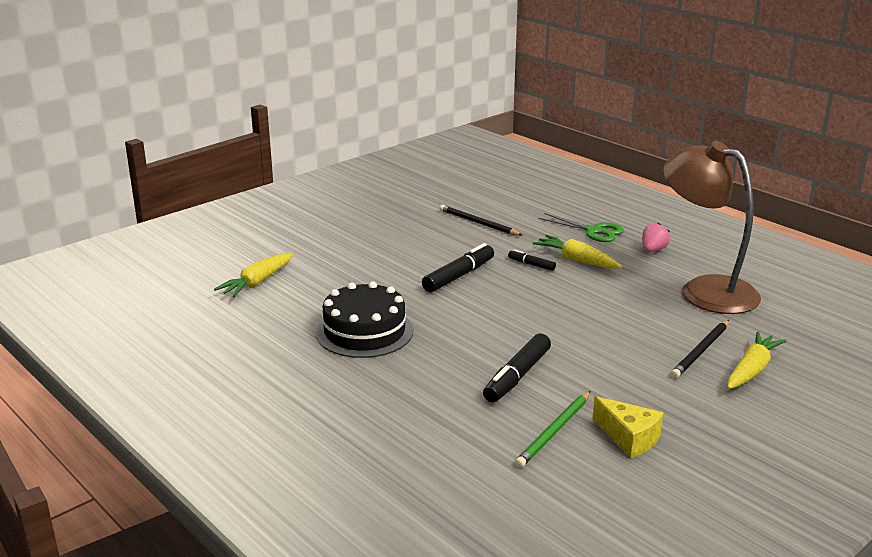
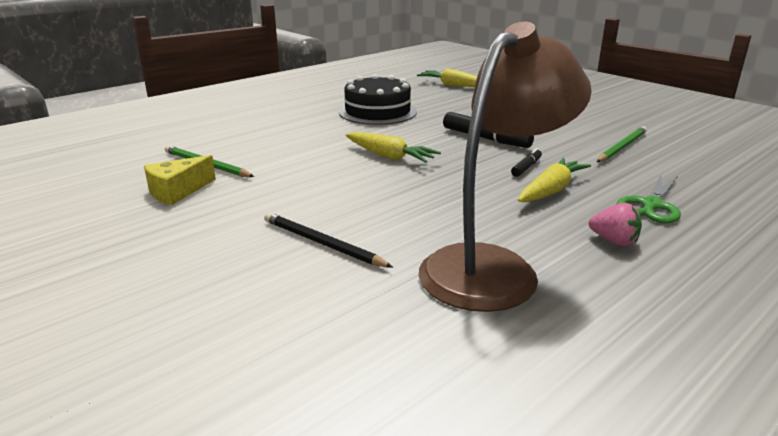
camera: 90 degrees right, 0 degrees up
(478, 223) = (622, 147): black pencil -> green pencil
(517, 376) = (296, 155): black marker -> none
(752, 369) = (269, 272): yellow carrot -> yellow carrot (390, 156)

